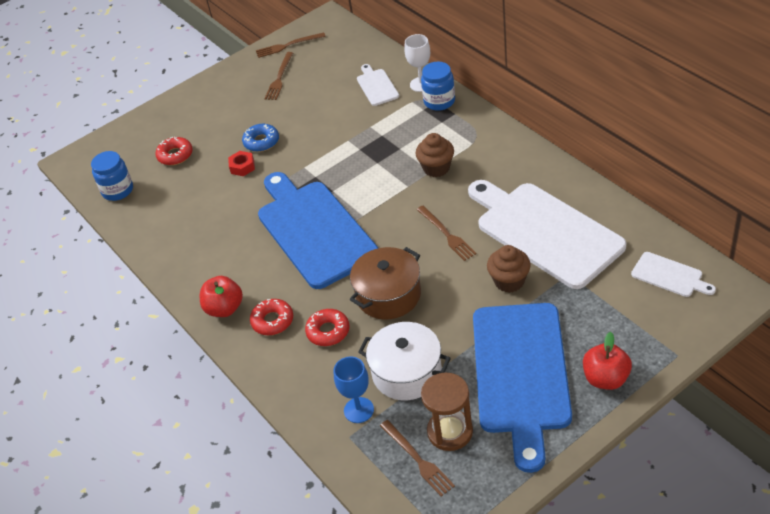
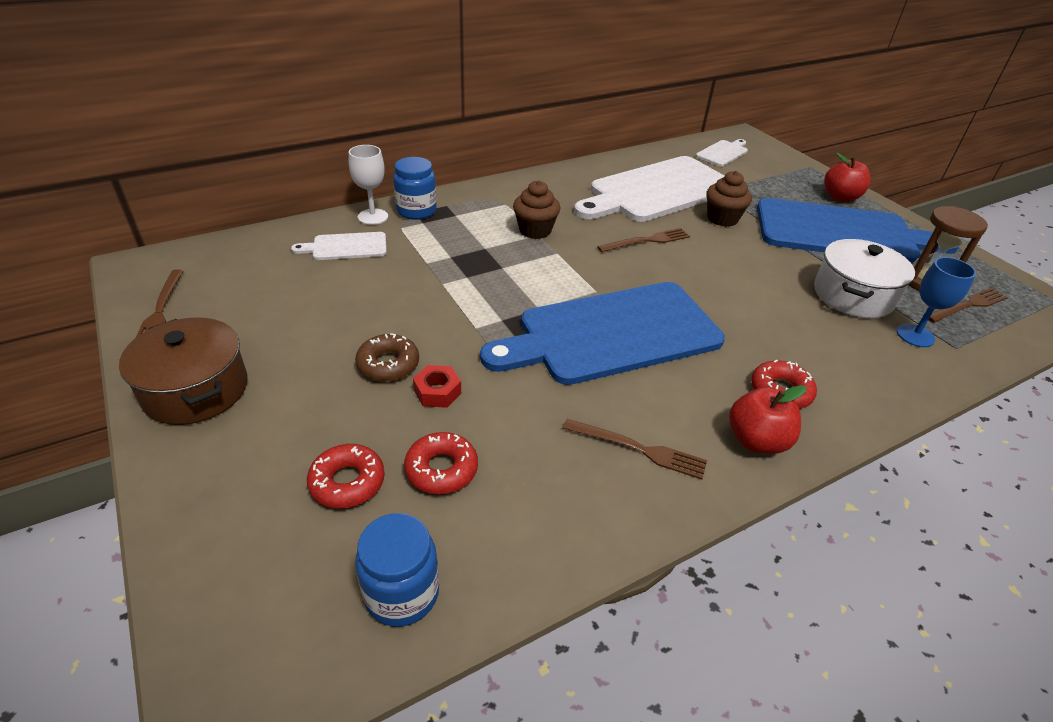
camera: 90 degrees left, 5 degrees down
(261, 142) = (388, 364): blue donut -> brown donut
(279, 78) = (239, 328): brown fork -> brown fork (638, 449)
(328, 331) = (796, 343): red donut -> red donut (441, 469)
(388, 295) = (737, 291): brown pot -> brown pot (196, 390)

